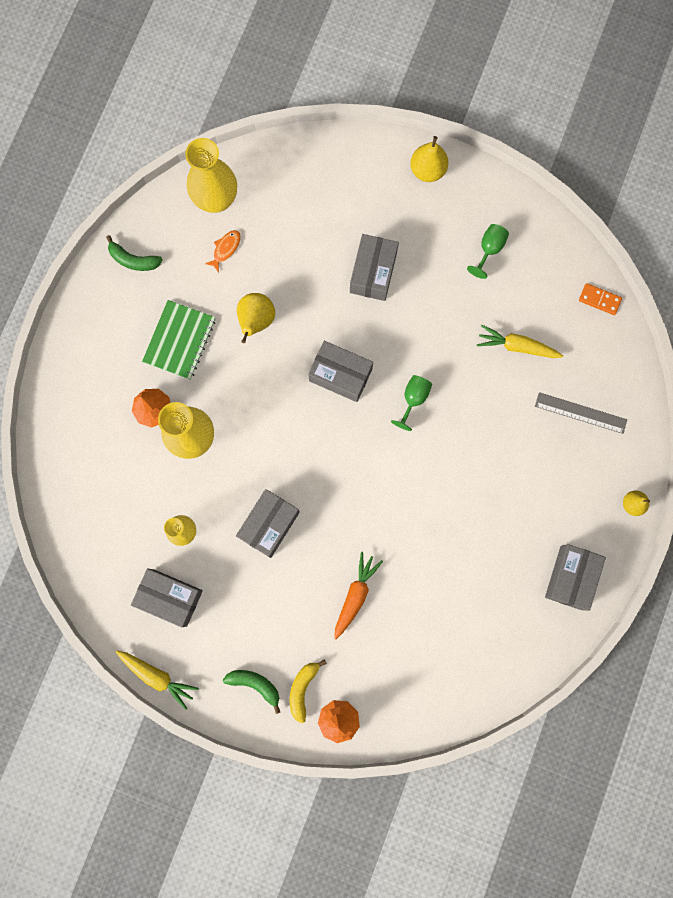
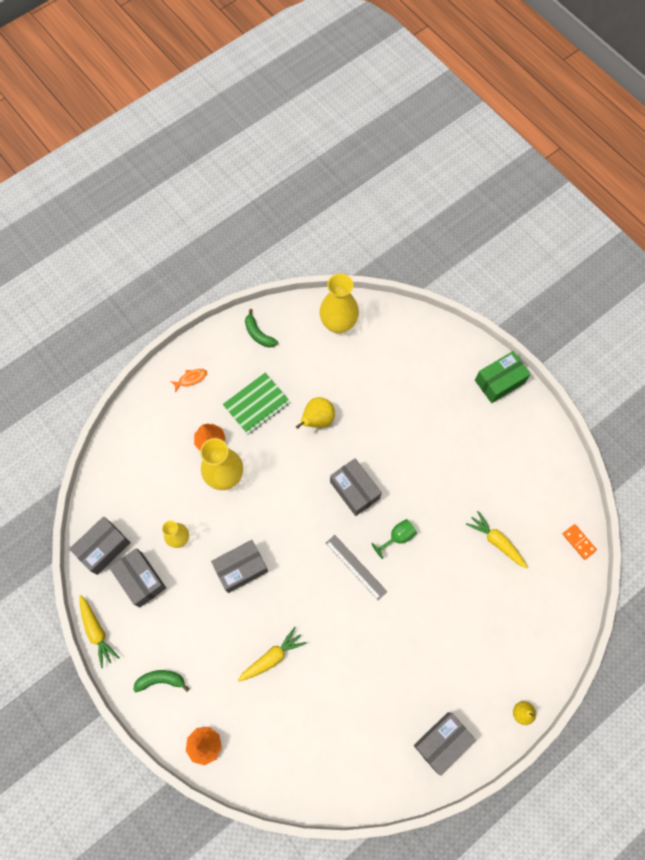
camera: 30 degrees right, 10 degrees down
(225, 249) = (325, 360): orange fish -> orange fish (191, 379)
(255, 684) = (161, 680): green banana -> green banana turned 60 degrees counterclockwise
(302, 689) = (193, 704): yellow banana -> none
(355, 595) = (272, 657): orange carrot -> yellow carrot
(373, 272) = (419, 431): grey box -> grey box (103, 548)
(427, 170) = (499, 381): yellow pear -> green box
(489, 250) = (514, 460): green goblet -> none
(580, 413) = (518, 618): grey ruler -> grey ruler (356, 567)

